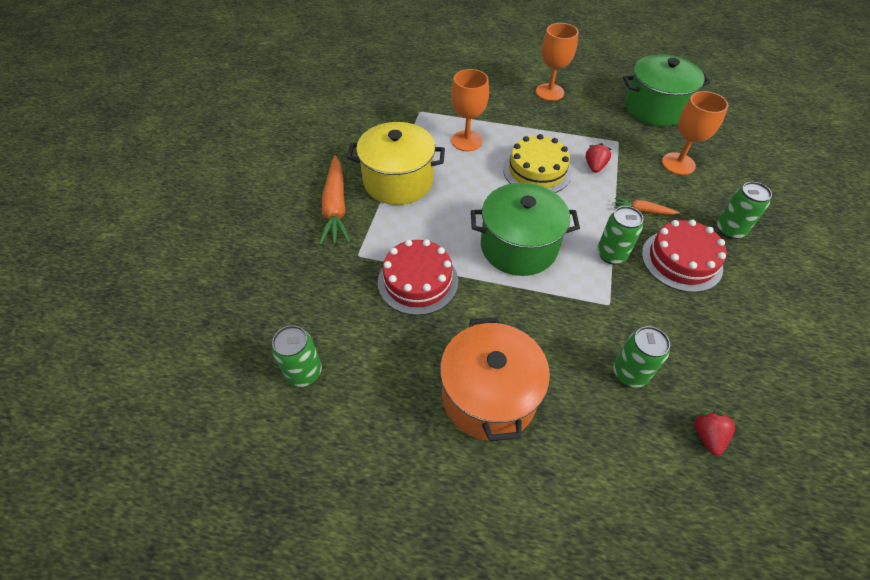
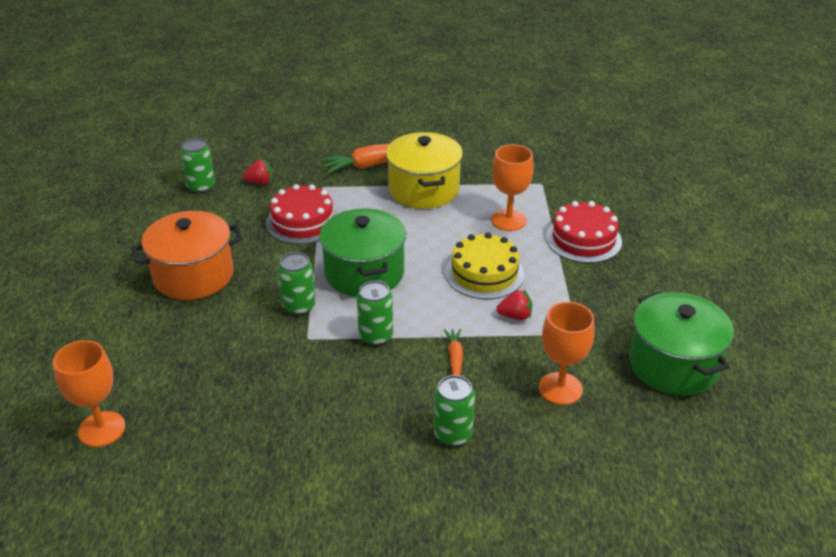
camera: 75 degrees right, 15 degrees down
(549, 92) = (643, 269): orange goblet -> orange goblet (101, 429)
(629, 373) = (229, 355): green can -> green can (299, 307)
(681, 260) = (386, 391): red cake -> red cake (583, 239)
(707, 436) = (170, 406): red strawberry -> red strawberry (260, 182)

